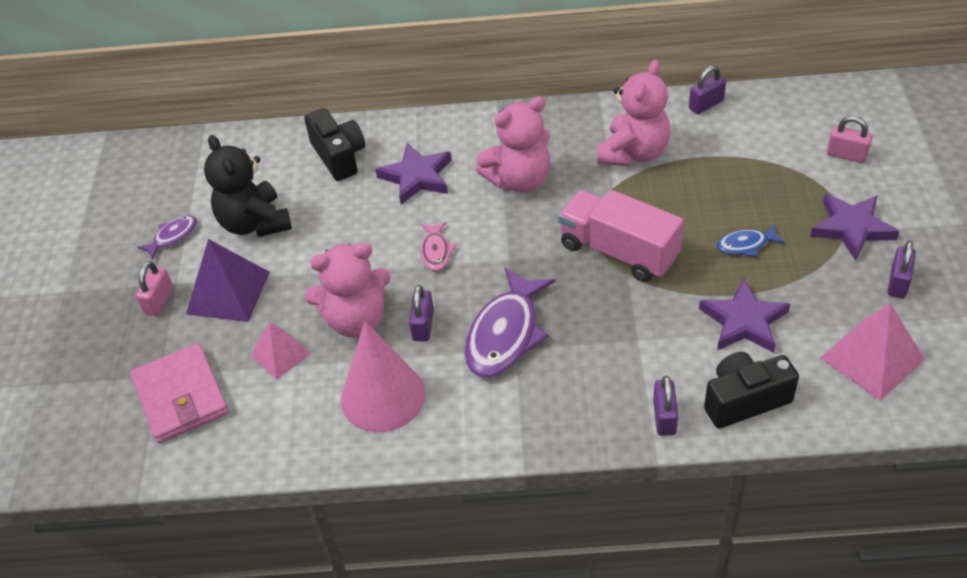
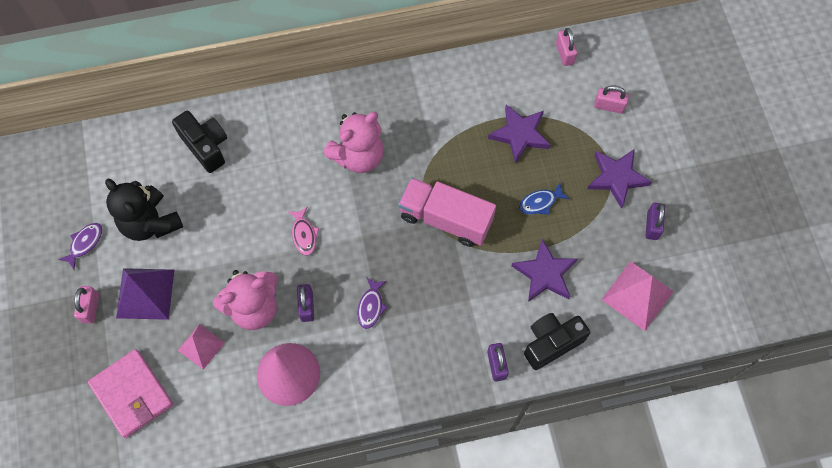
camera: 15 degrees left, 20 degrees up
(417, 177) = (275, 161): purple star -> purple star (520, 134)
(505, 334) = (371, 306): purple fish -> purple fish, size x0.50
(634, 153) = (445, 119): pink teddy bear -> none
(706, 104) = (497, 63): purple padlock -> none
(793, 101) = (564, 53): none -> pink padlock

